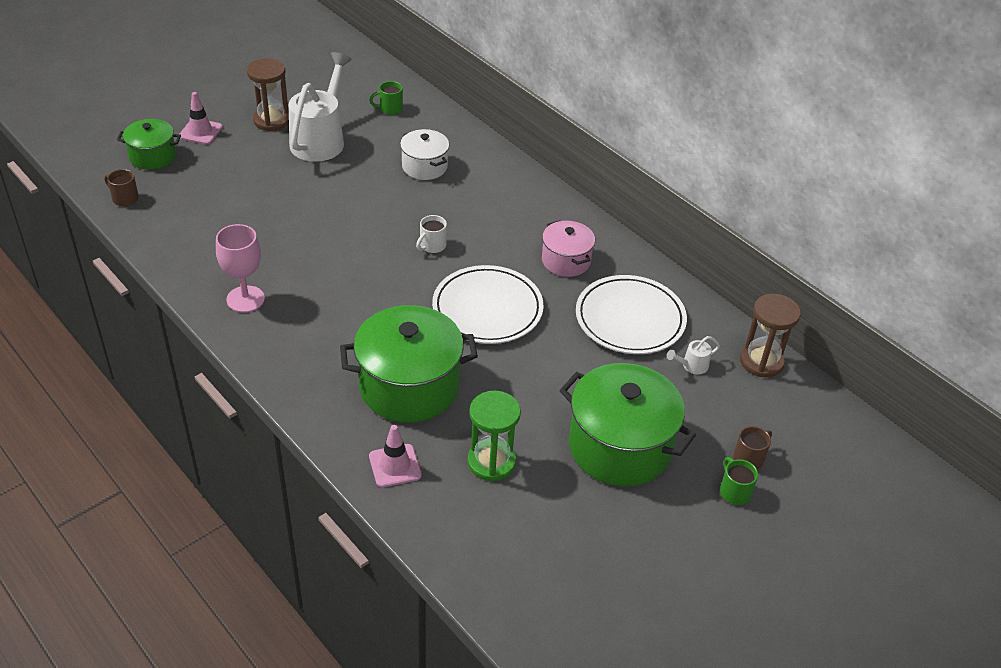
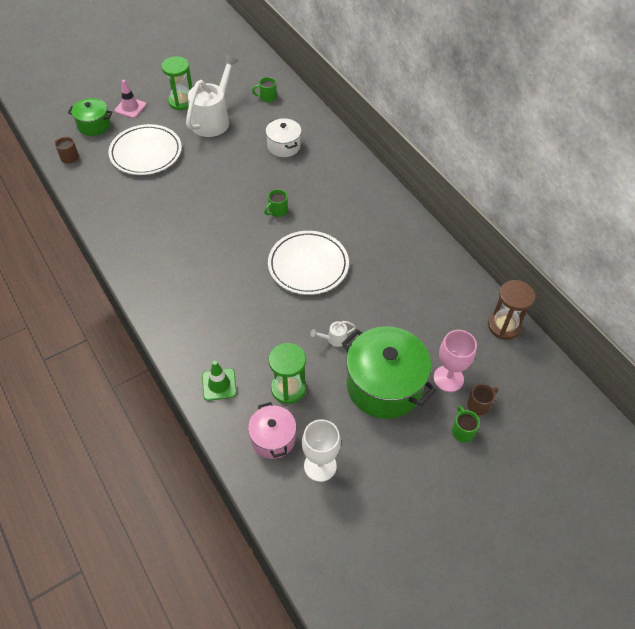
camera: 10 degrees right, 10 degrees up
(245, 299) = (138, 243): pink goblet -> pink goblet (448, 378)
(271, 120) = (181, 102): brown hourglass -> green hourglass
(395, 466) = (219, 384): pink traffic cone -> green traffic cone
(409, 386) = (240, 322): green pot -> none
(432, 246) = (277, 211): white mug -> green mug
(554, 553) = (320, 466): none -> white goblet
(566, 261) = (373, 231): pink pot -> pink pot (273, 439)
(630, 319) = (411, 282): white plate -> white plate (146, 153)
(691, 366) = (450, 325): white watering can -> white watering can (334, 339)

